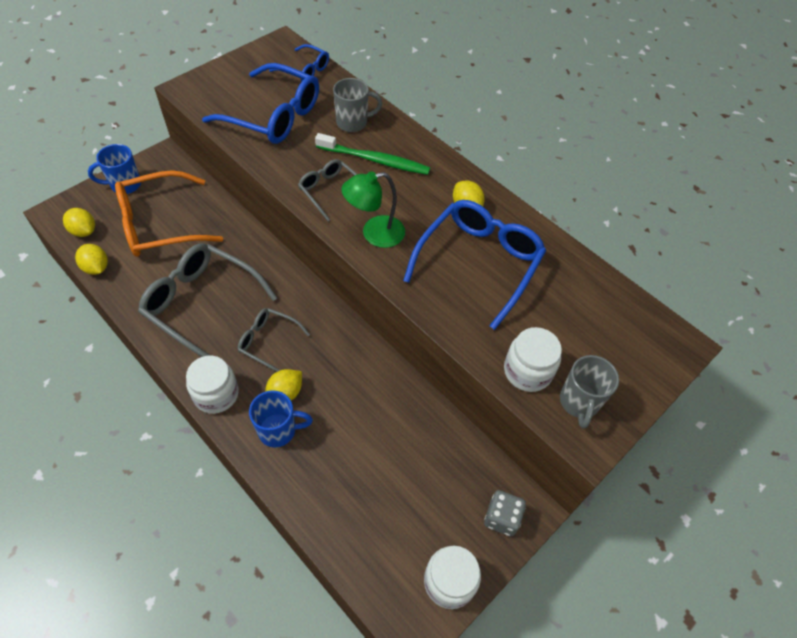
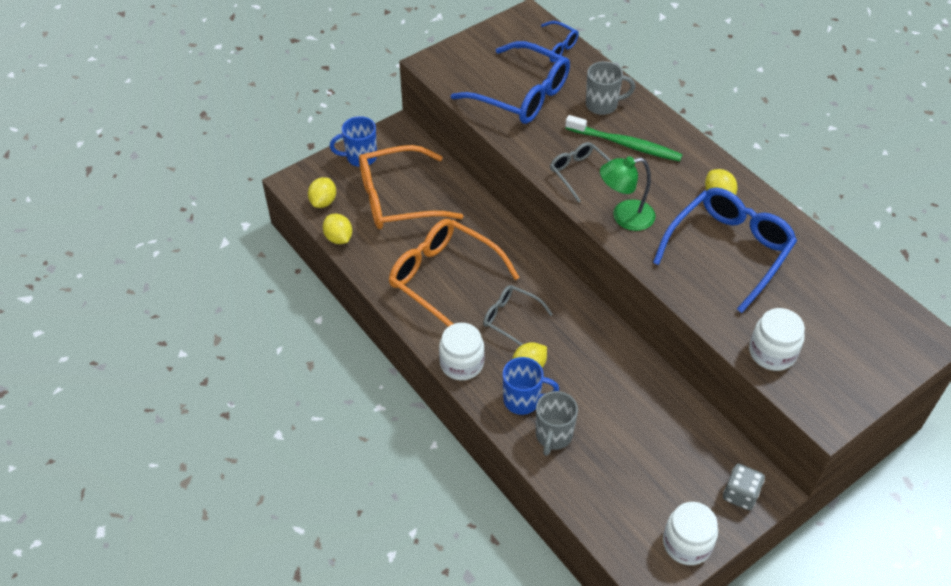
camera: 10 degrees right, 5 degrees down
(84, 231) = (323, 202): yellow lemon -> yellow lemon turned 60 degrees clockwise
(202, 304) = (444, 279): grey glasses -> orange glasses
(579, 402) = (821, 384): grey mug -> grey mug (553, 436)

